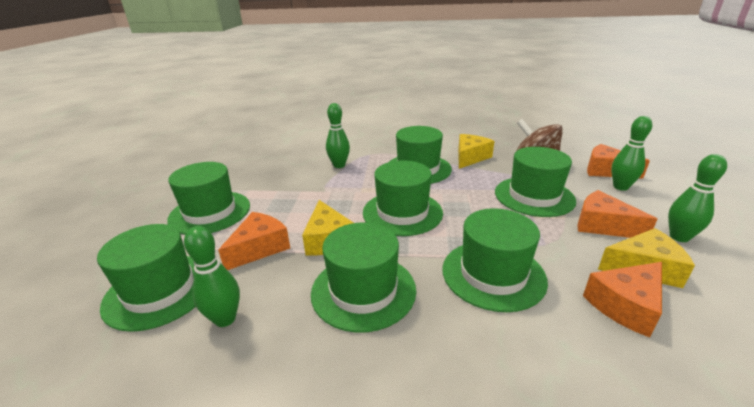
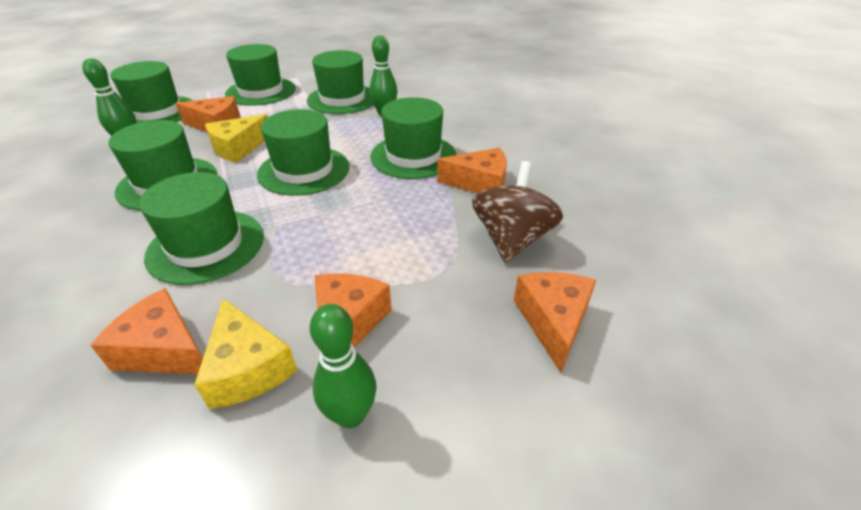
camera: 60 degrees right, 10 degrees up
(470, 157) = (480, 183): yellow cheese -> orange cheese
(534, 196) = (399, 252): green hat -> green hat (342, 99)
(620, 187) = (496, 341): green bowling pin -> none

